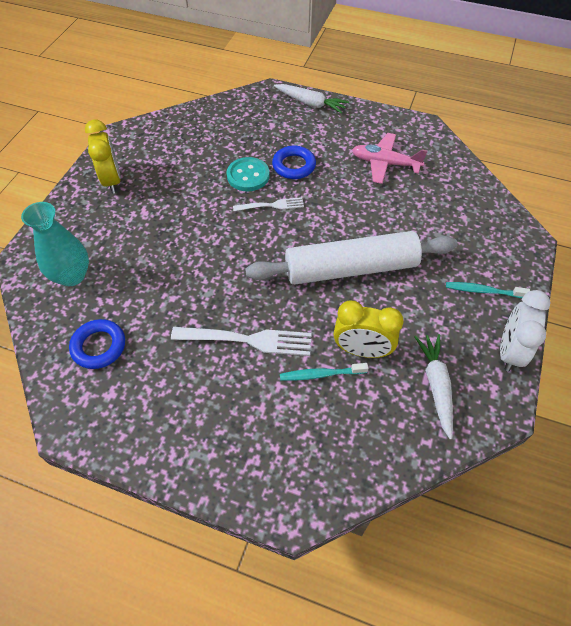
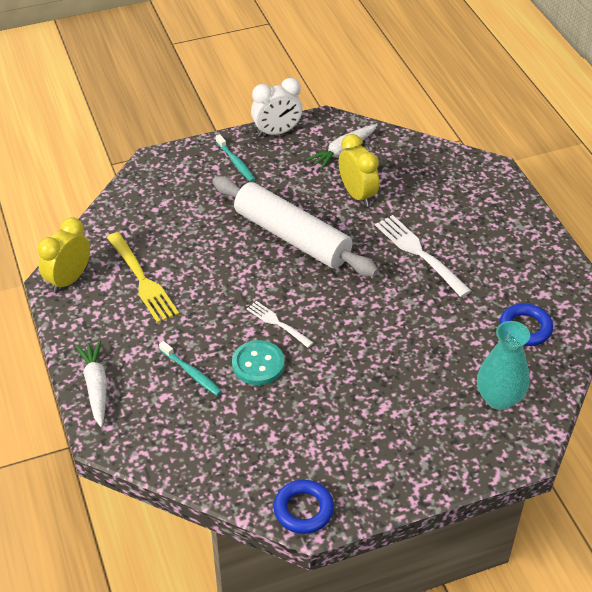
camera: 130 degrees left, 10 degrees down
(112, 181) = (377, 465): yellow clock -> yellow clock (69, 280)
(294, 166) = (210, 340): blue ring -> blue ring (303, 510)
(321, 374) = (399, 203): turquoise toothbrush -> turquoise toothbrush (191, 373)
(385, 163) = (142, 279): pink plane -> yellow fork

